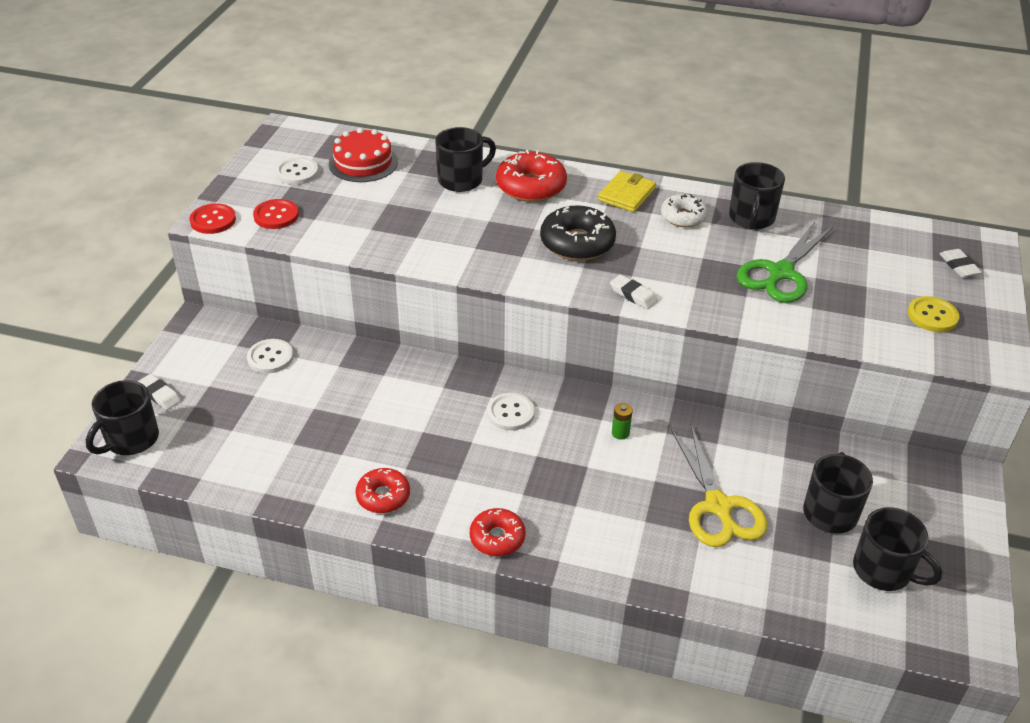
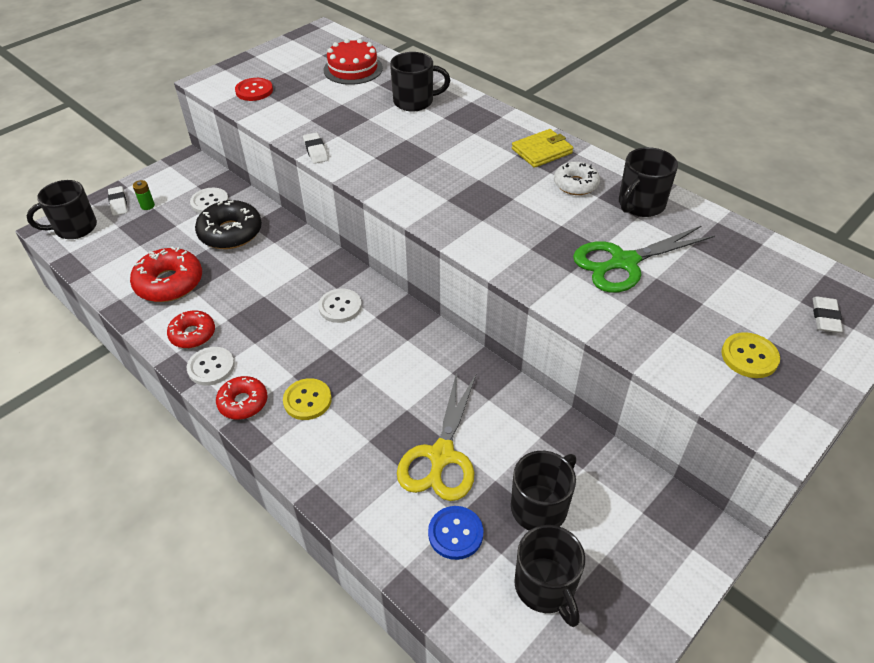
camera: 30 degrees right, 5 degrees up
(213, 220) = (209, 82): red button -> none
(297, 173) = (299, 64): white button -> white button (211, 367)
(531, 186) = (465, 122): red donut -> red donut (169, 283)
(557, 510) = (307, 400): none -> yellow button
(577, 243) = (461, 178): black donut -> black donut (230, 233)
(620, 433) = (412, 357): green battery -> green battery (147, 206)
(633, 295) = (467, 237): white eraser -> white eraser (316, 151)
(783, 563) = (455, 533): none -> blue button

